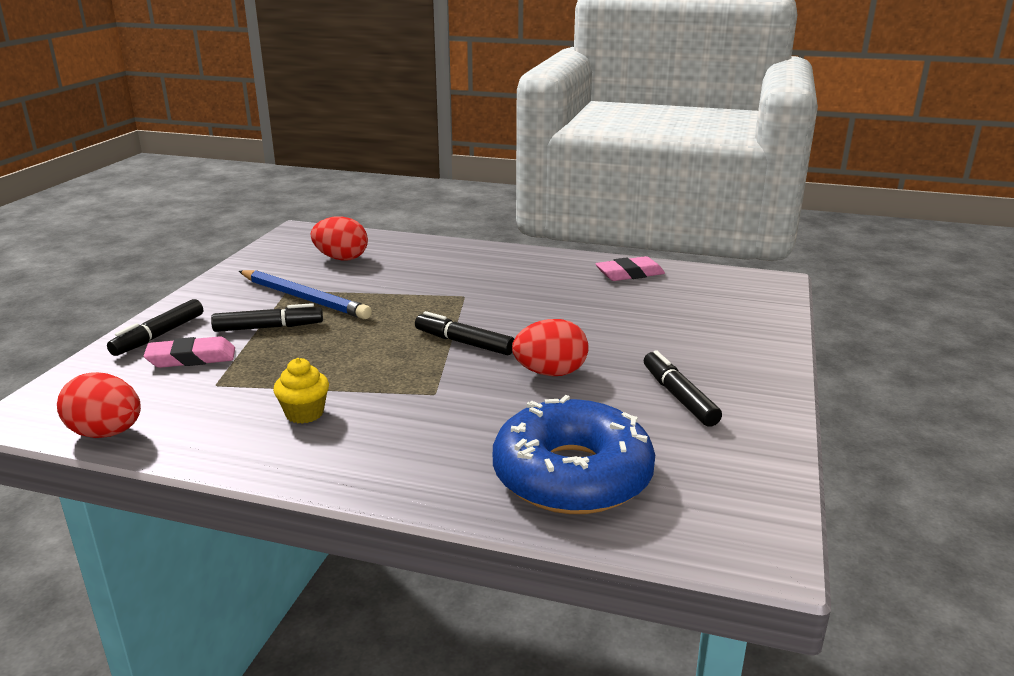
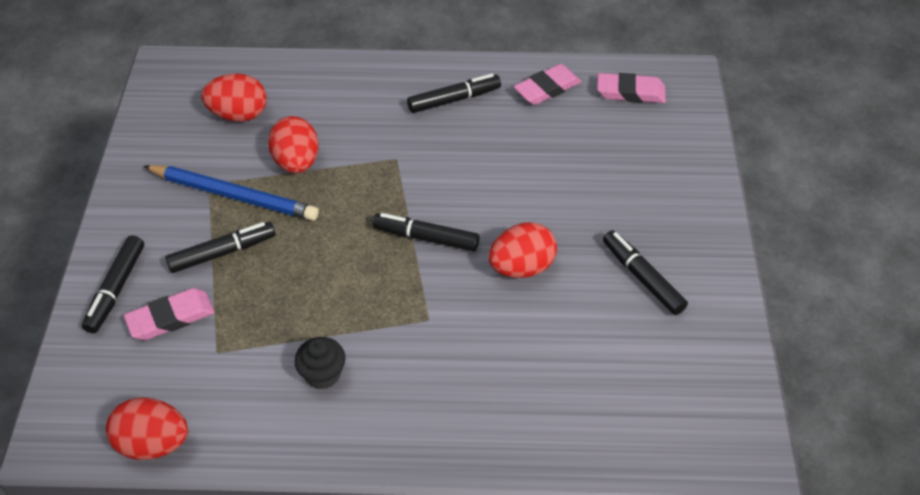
camera: 15 degrees left, 25 degrees up
(304, 413) = (323, 374): yellow cupcake -> black cupcake
(372, 287) = (296, 162): none -> red egg
(537, 270) = (454, 99): none -> black marker
(572, 475) = (583, 401): blue donut -> none
(712, 284) = (630, 92): none -> pink eraser

